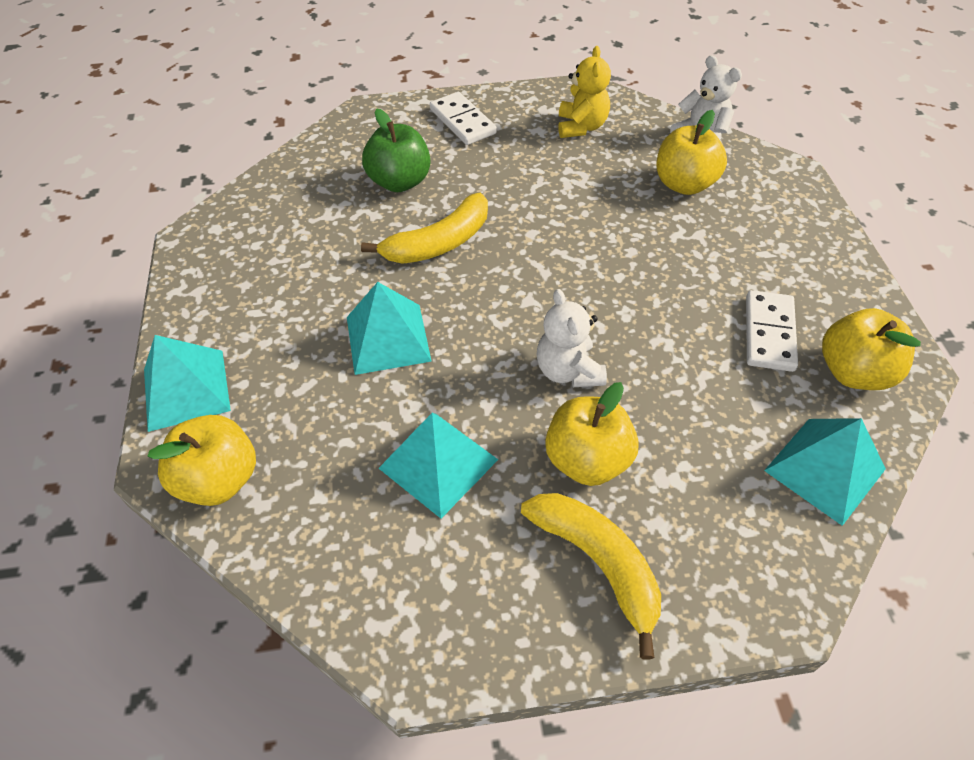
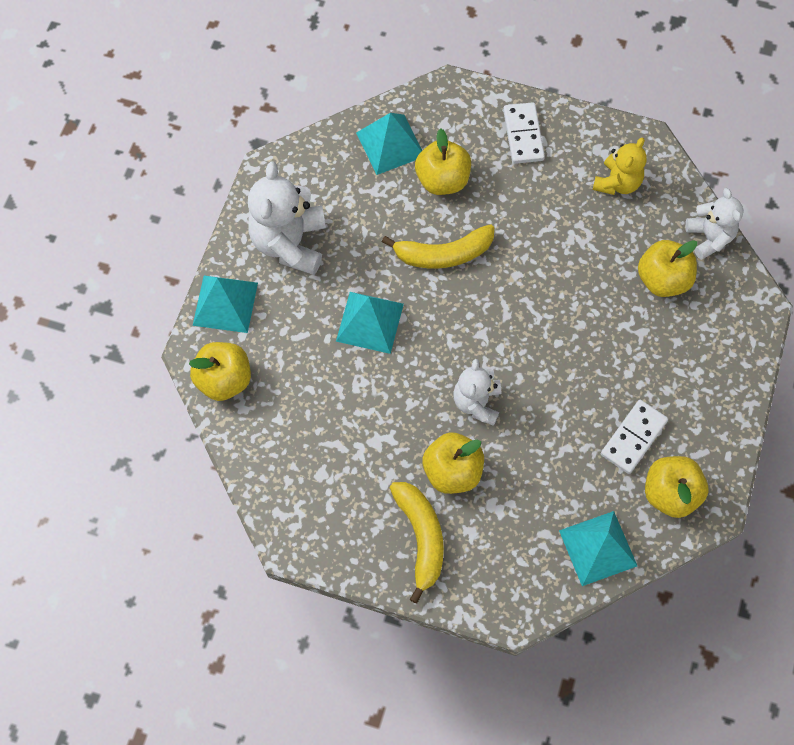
camera: 25 degrees right, 15 degrees up
(247, 296) = (290, 243): none -> white teddy bear
(399, 182) = (442, 180): green apple -> yellow apple
(438, 464) = (359, 431): turquoise pyramid -> turquoise pyramid (390, 144)

